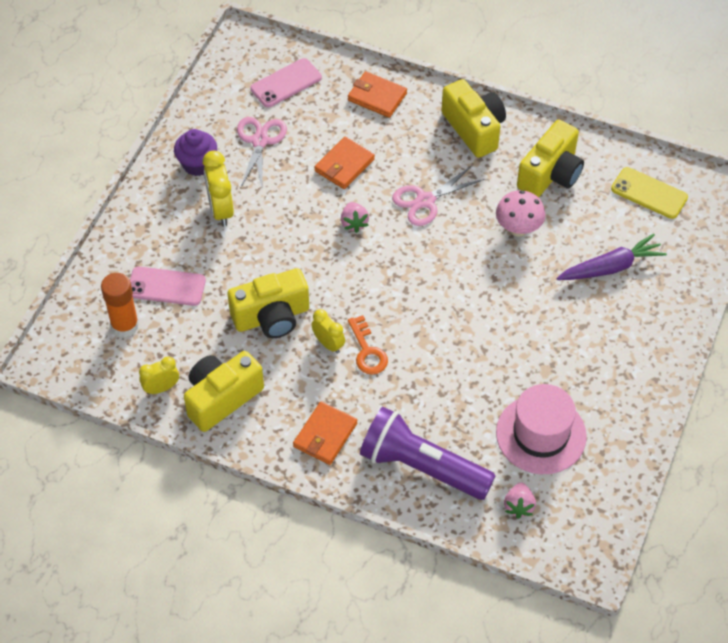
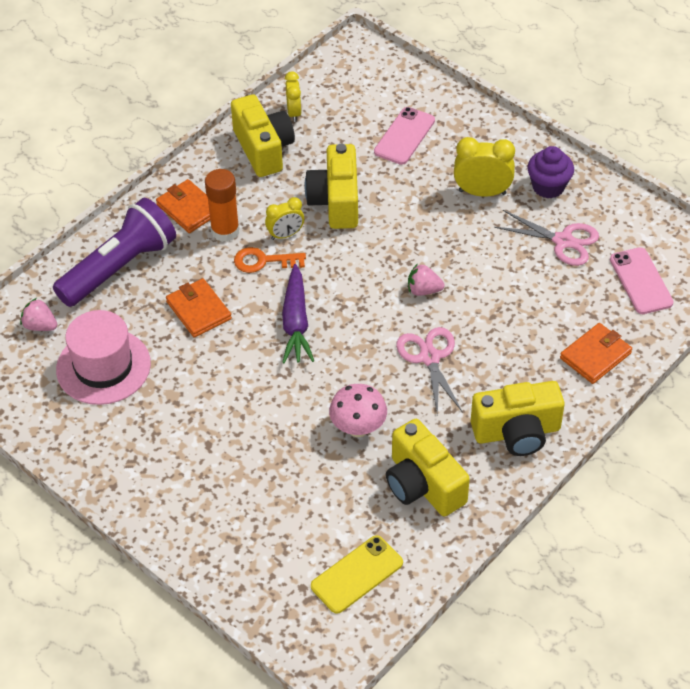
camera: 110 degrees right, 5 degrees down
(125, 325) = (373, 101): orange glue stick -> orange glue stick (225, 231)
(344, 165) = (505, 302): orange wallet -> orange wallet (199, 310)
(611, 267) = (270, 497): purple carrot -> purple carrot (296, 322)

